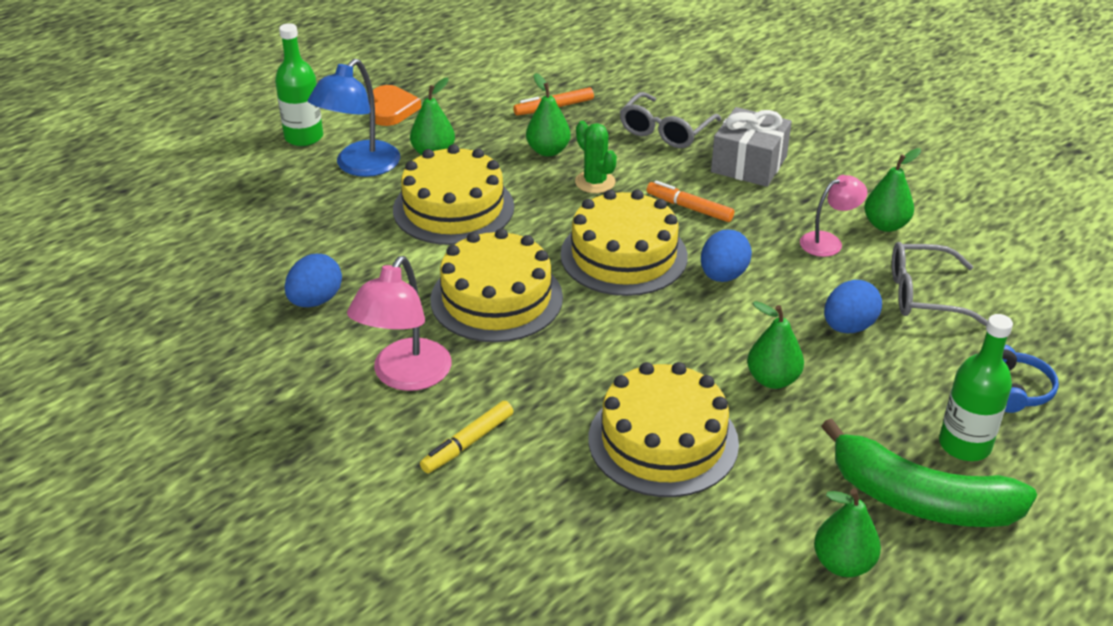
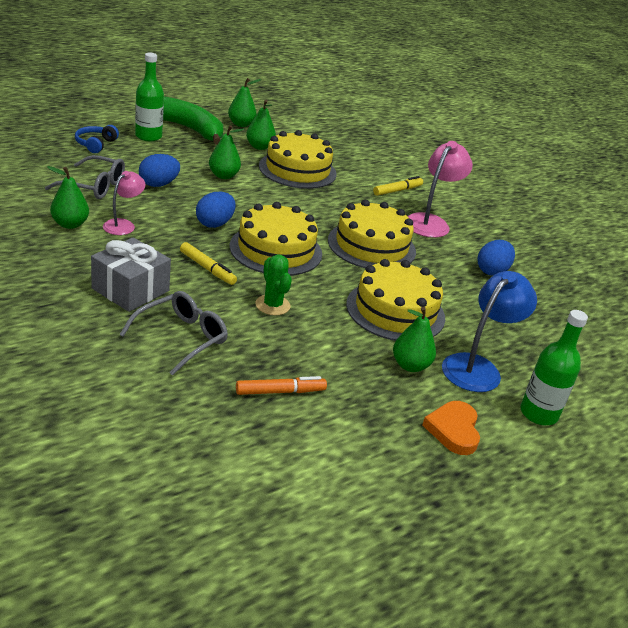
camera: 175 degrees left, 5 degrees down
(548, 151) = (303, 343): green pear -> green pear (259, 147)
(689, 208) = (207, 268): orange marker -> yellow marker
(828, 242) = (123, 225): pink lamp -> pink lamp turned 135 degrees clockwise

